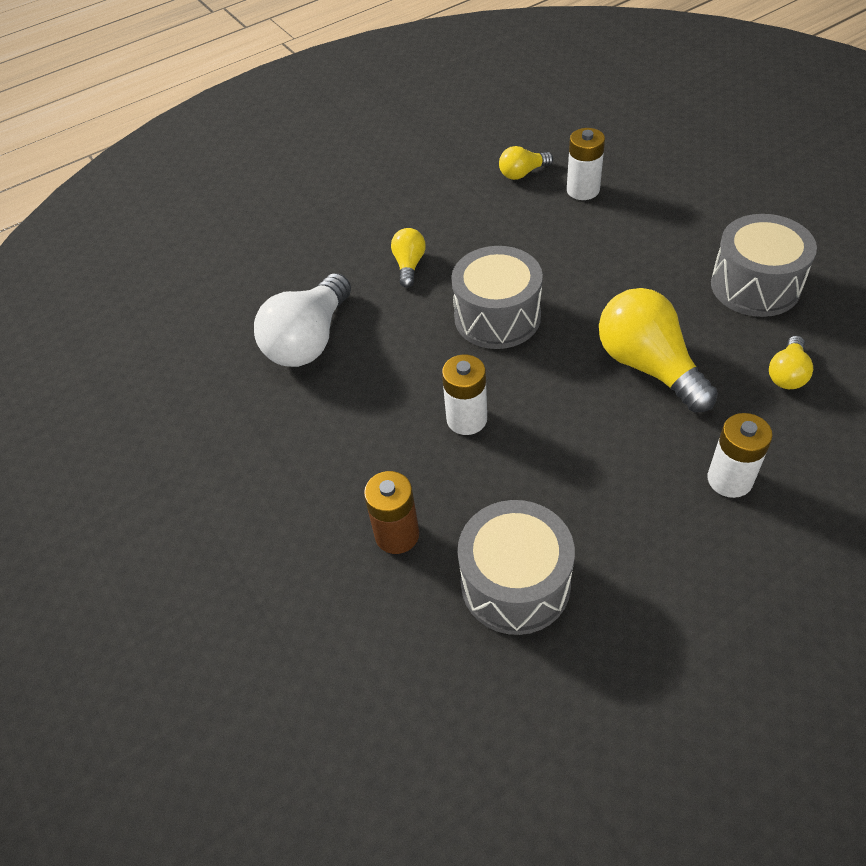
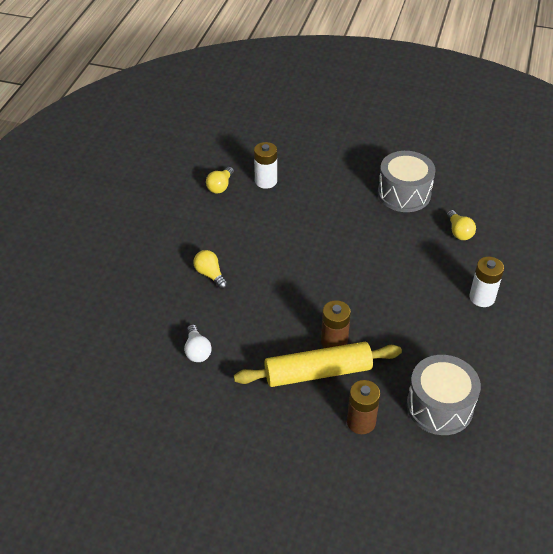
camera: 45 degrees left, 5 degrees down
(309, 340) = (197, 351): white light bulb -> white light bulb, size x0.51
(410, 443) = (318, 372): none -> yellow rolling pin
(466, 419) = (334, 342): white battery -> brown battery
(497, 317) = (293, 278): grey drum -> none
(648, 366) = (394, 262): yellow light bulb -> none

